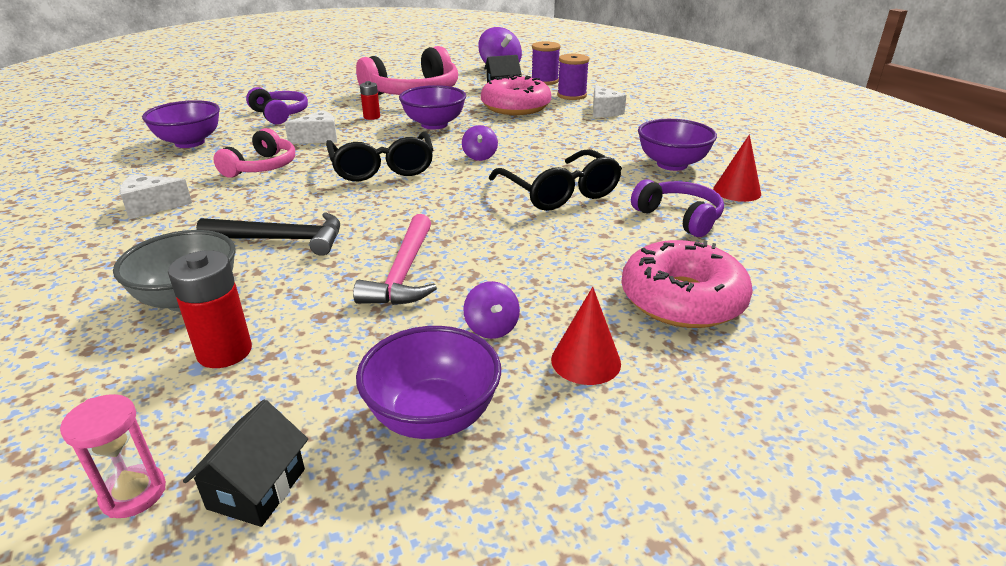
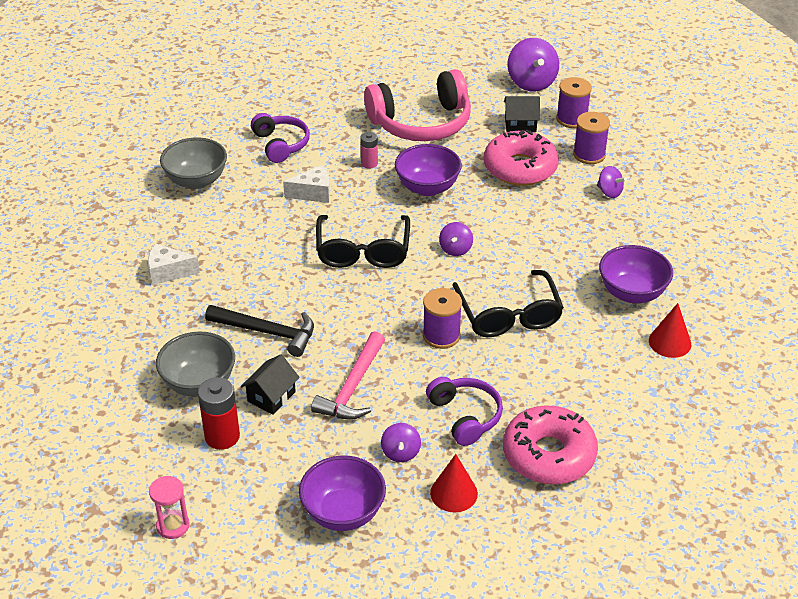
camera: 15 degrees right, 10 degrees up
(190, 142) = (196, 181): purple bowl -> grey bowl
(257, 488) = (237, 537): black house -> black house (271, 396)
(262, 167) = (258, 231): pink headphones -> none
(371, 117) = (369, 163): red battery -> pink battery
(494, 216) = (441, 335): none -> purple spool
(604, 112) = (609, 192): white cheese -> purple spinning top
(679, 217) = (597, 367): purple headphones -> purple headphones (465, 416)

